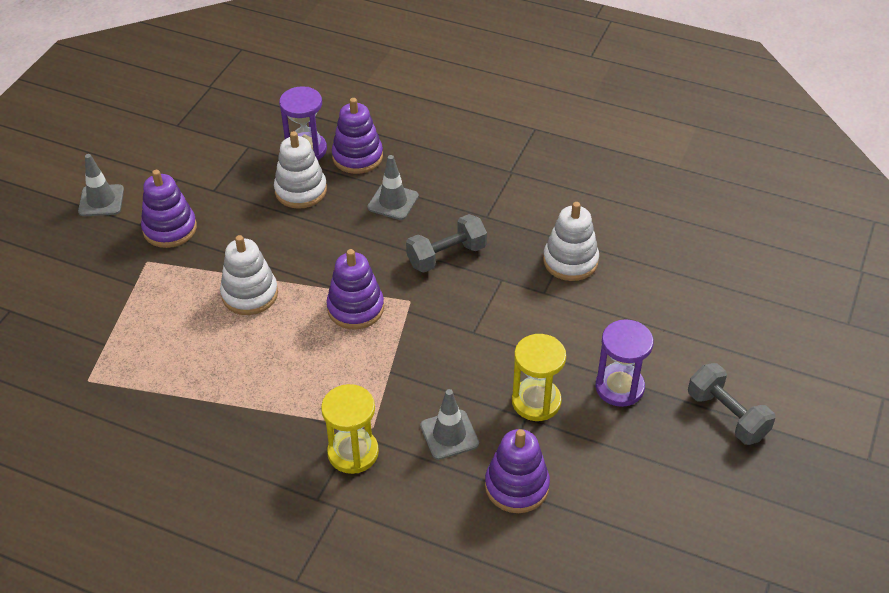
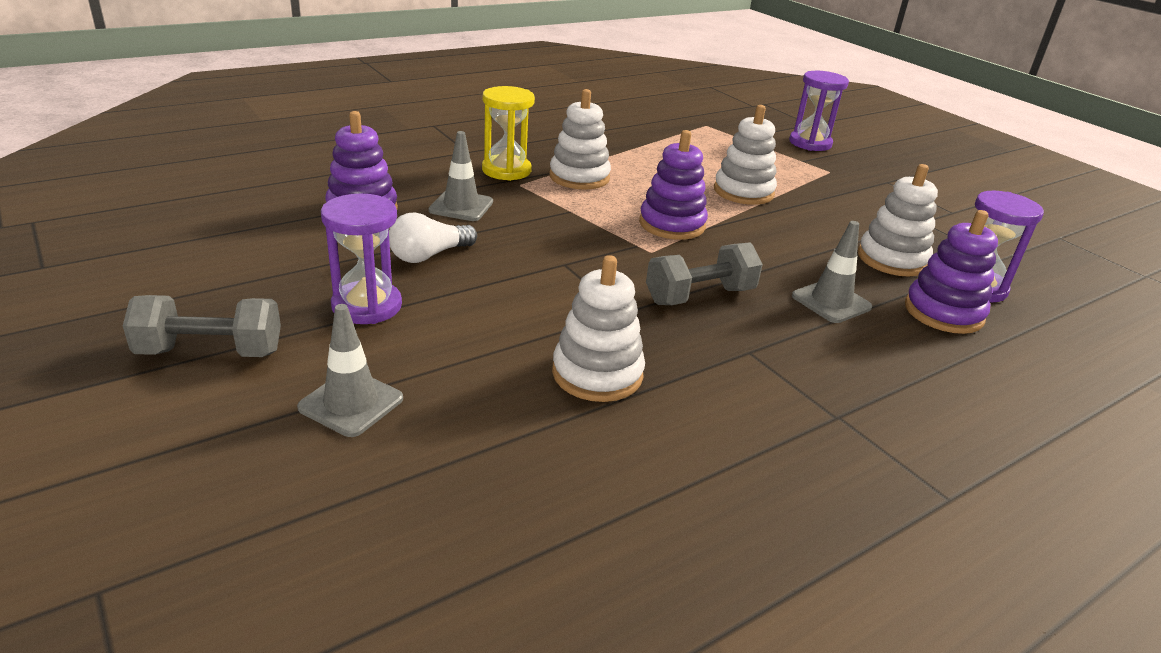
camera: 120 degrees right, 15 degrees down
(77, 293) = (810, 143): none -> purple hourglass
(101, 200) = (935, 177): grey traffic cone -> grey traffic cone (351, 403)
(170, 229) = (870, 189): purple stacking toy -> none
(319, 400) = (579, 177): none -> white stacking toy
(446, 256) = (699, 296): grey dumbbell -> grey dumbbell turned 60 degrees clockwise
(536, 401) = (429, 255): yellow hourglass -> white light bulb

